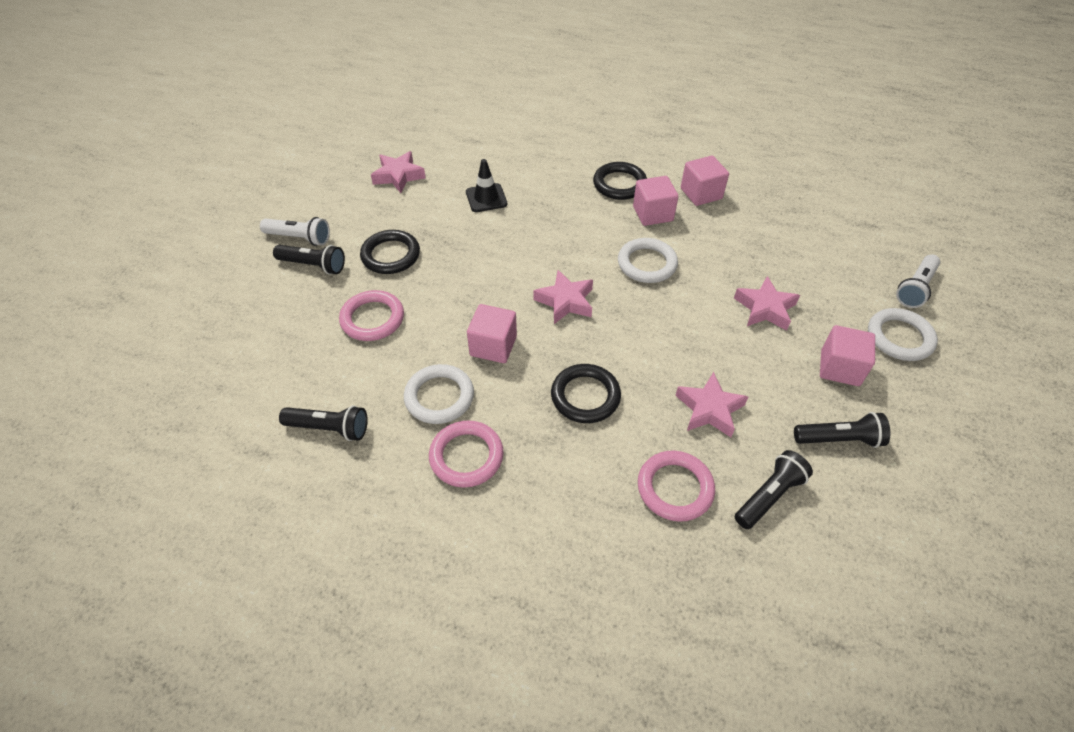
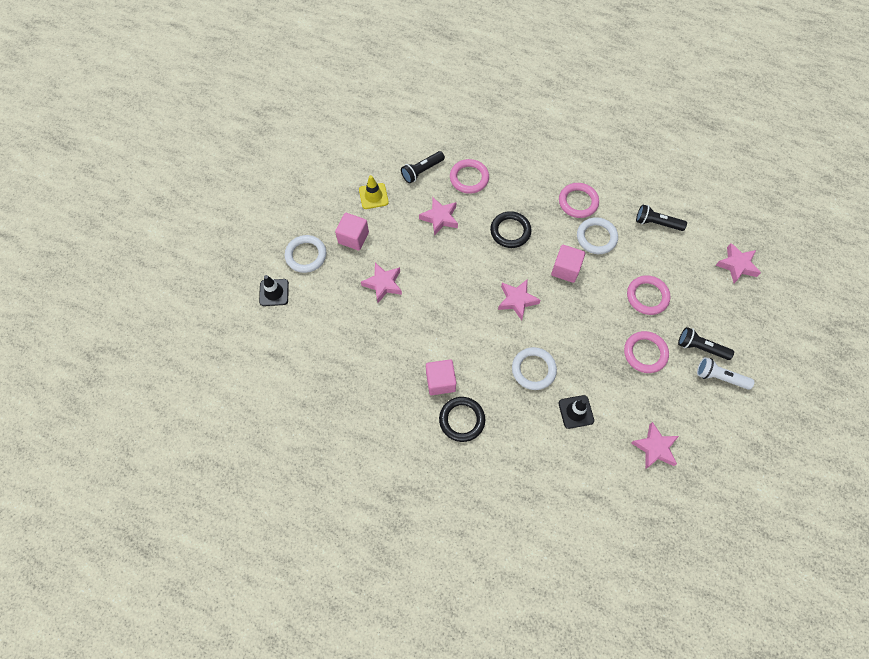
camera: 175 degrees left, 15 degrees up
(216, 370) = (736, 265): none -> pink star
(391, 255) = (645, 353): black ring -> pink ring
(647, 264) = (455, 329): white ring -> white ring (533, 369)
(701, 193) = (395, 402): pink cube -> none
(839, 439) = (373, 196): black flashlight -> yellow traffic cone
(915, 288) = (274, 292): white flashlight -> black traffic cone

